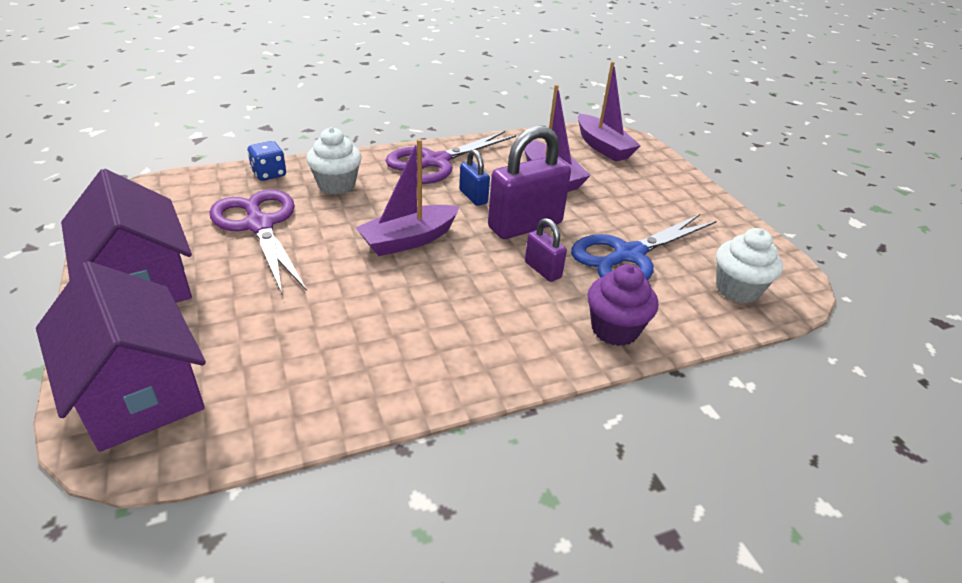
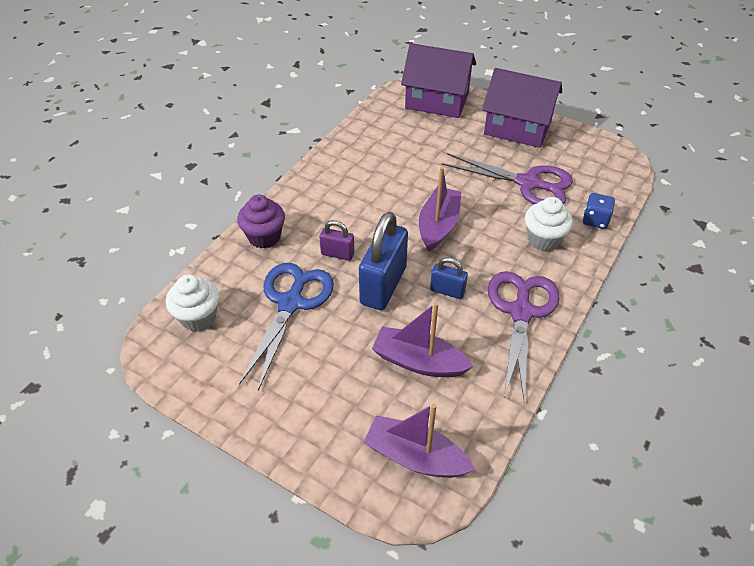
camera: 145 degrees right, 10 degrees up
(525, 225) = (383, 286): purple padlock -> blue padlock

